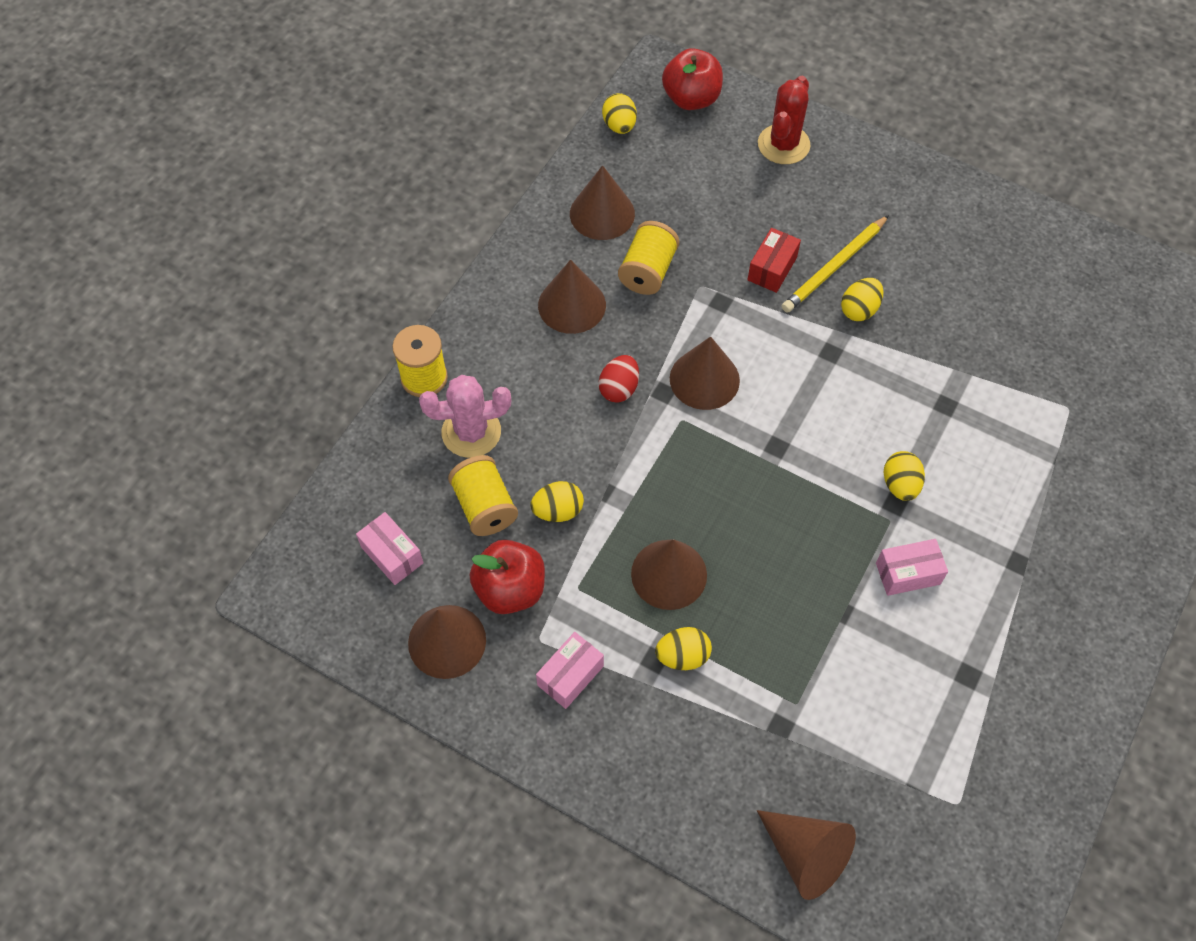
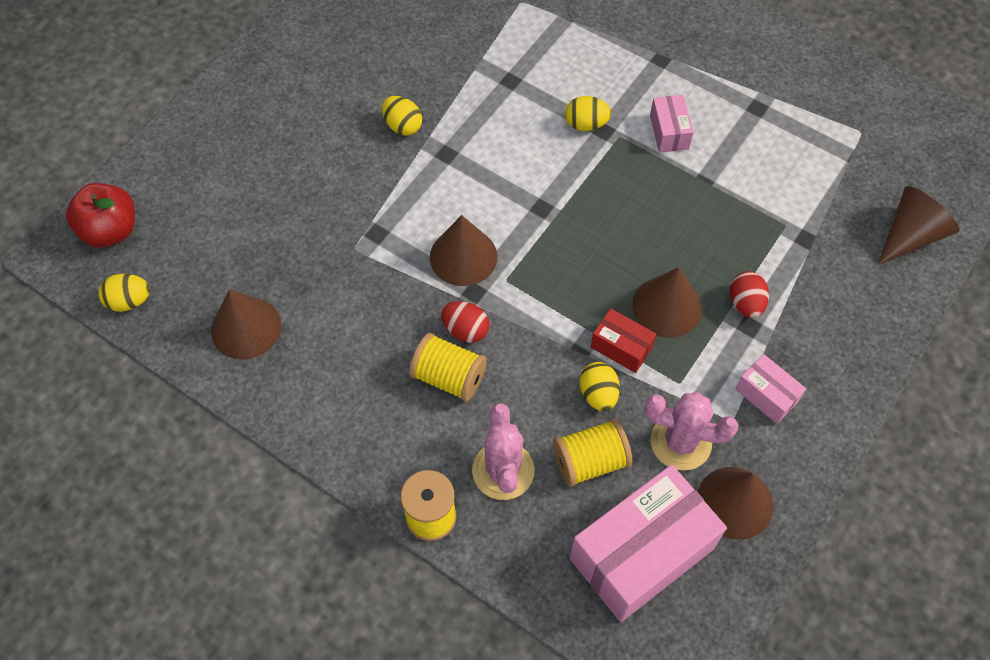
camera: 85 degrees left, 0 degrees up
(392, 555) = (641, 553): pink box -> pink box, size x2.13
(510, 589) = (680, 442): red apple -> pink cactus
(572, 305) = (359, 365): brown cone -> none
(647, 271) = (328, 292): yellow spool -> yellow spool (449, 377)
(682, 656) = (745, 303): yellow egg -> red egg
(772, 269) = (344, 187): red box -> red box (621, 347)
(783, 144) = (194, 158): red cactus -> none
(834, 267) = (351, 137): yellow pencil -> none

